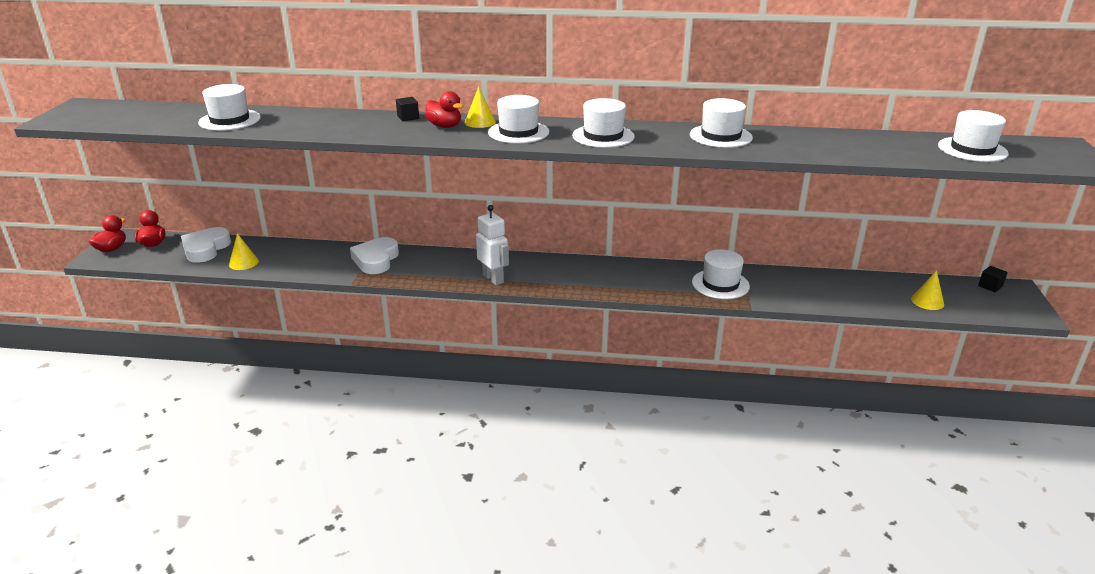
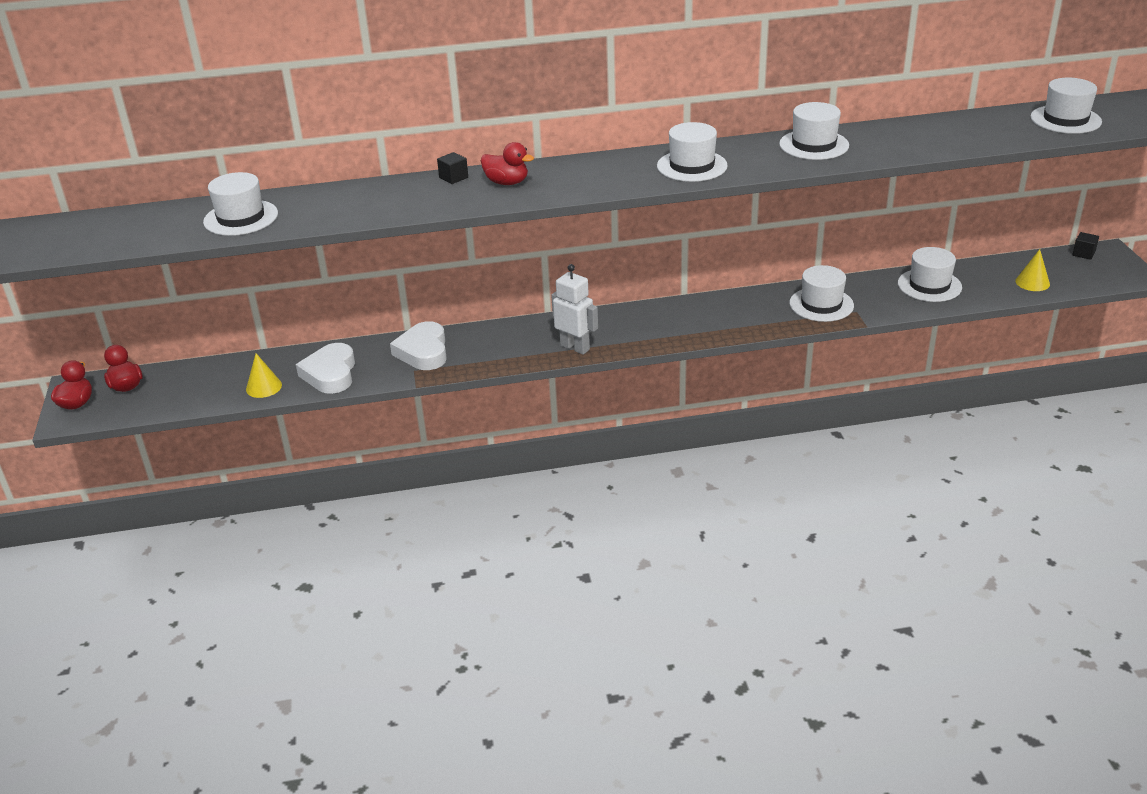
camera: 15 degrees left, 5 degrees up
(205, 249) = (201, 379): white heart -> white heart (330, 374)
(480, 122) = (542, 170): yellow cone -> none
(518, 132) = (596, 176): white hat -> white hat (929, 285)

